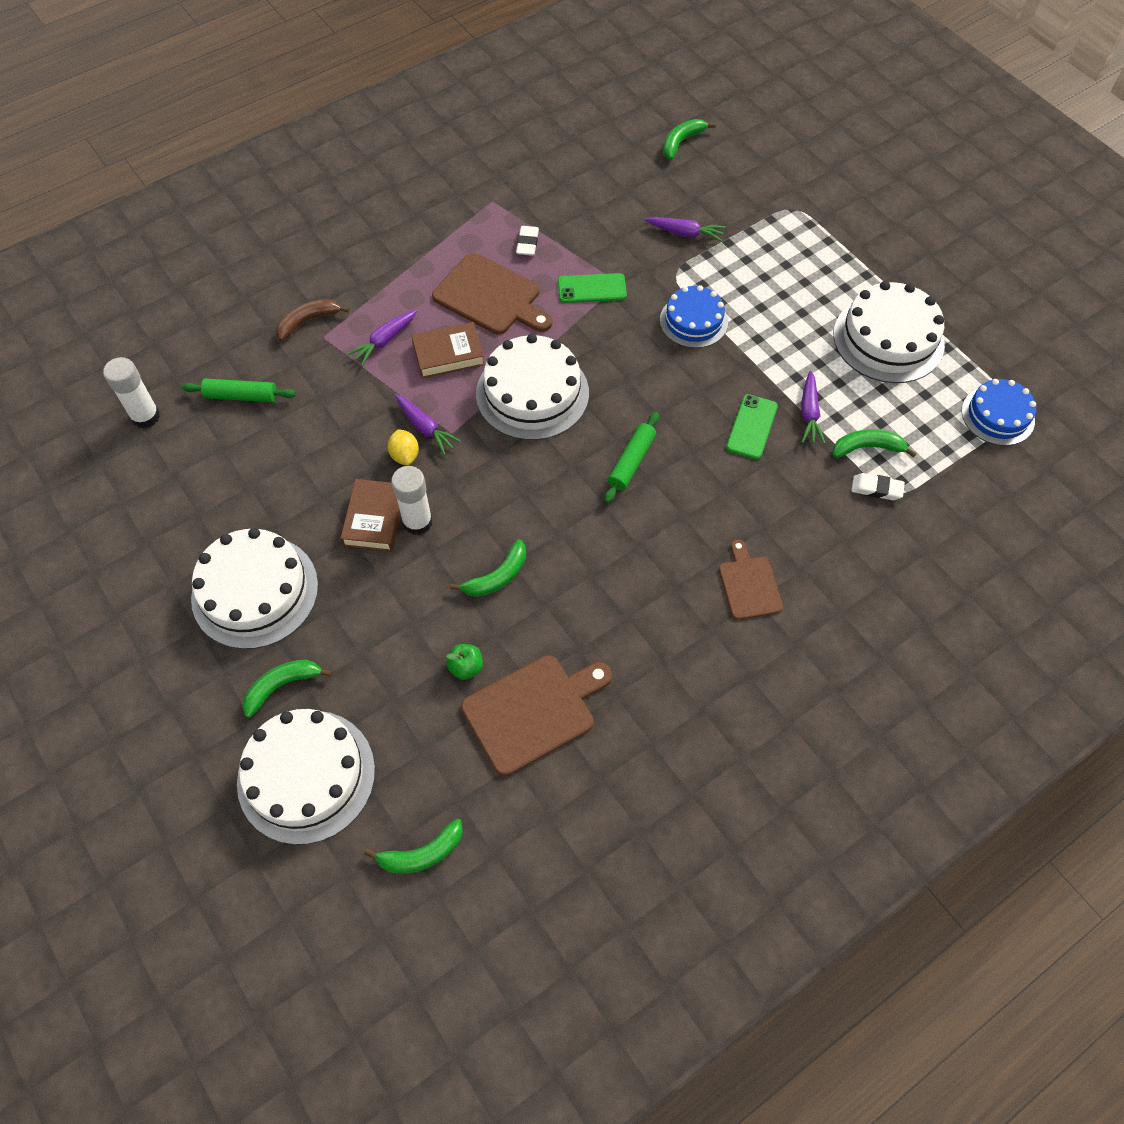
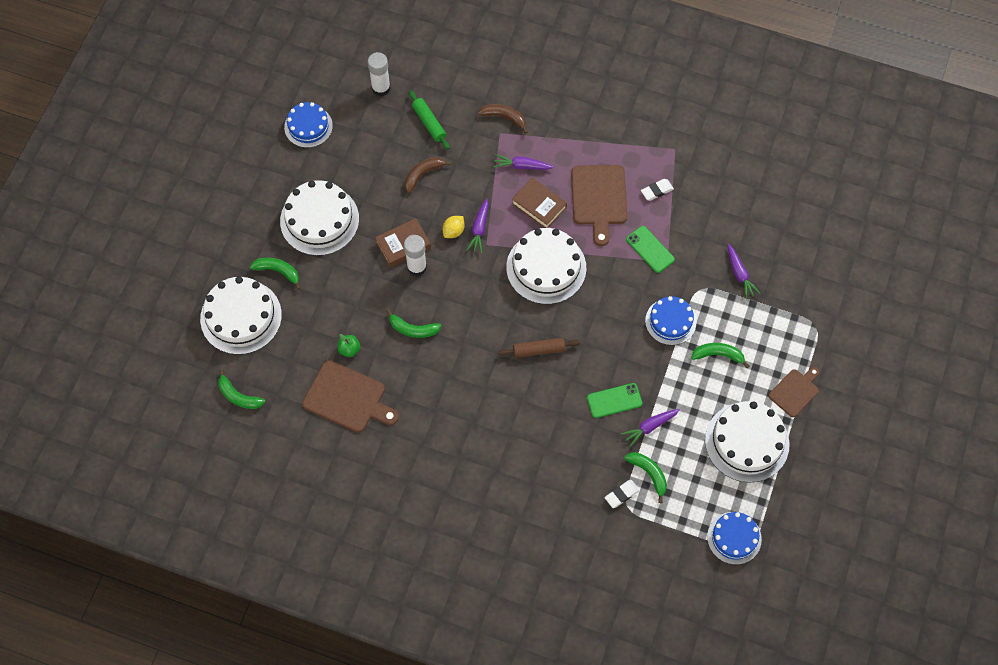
camera: 55 degrees right, 5 degrees up
(115, 525) = (308, 126): none -> blue cake
(301, 442) = (423, 174): none -> brown banana
(631, 462) = (539, 350): green rolling pin -> brown rolling pin
(681, 142) = (819, 224): green banana -> green banana (718, 355)
(749, 584) = (502, 460): brown cutting board -> brown cutting board (795, 391)
(876, 489) = (621, 495): white eraser -> white eraser turned 75 degrees clockwise

